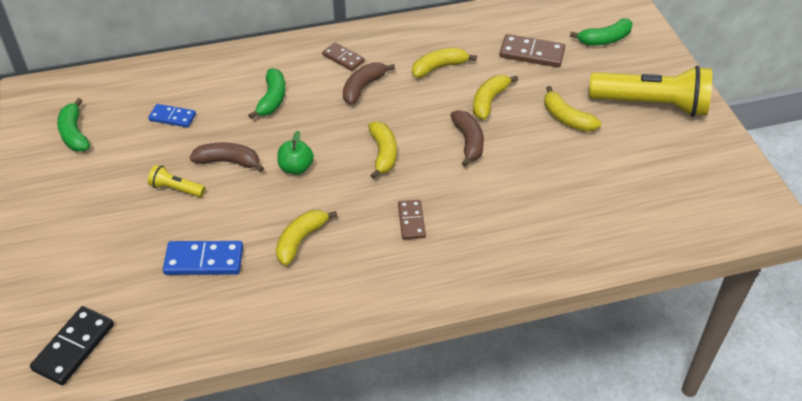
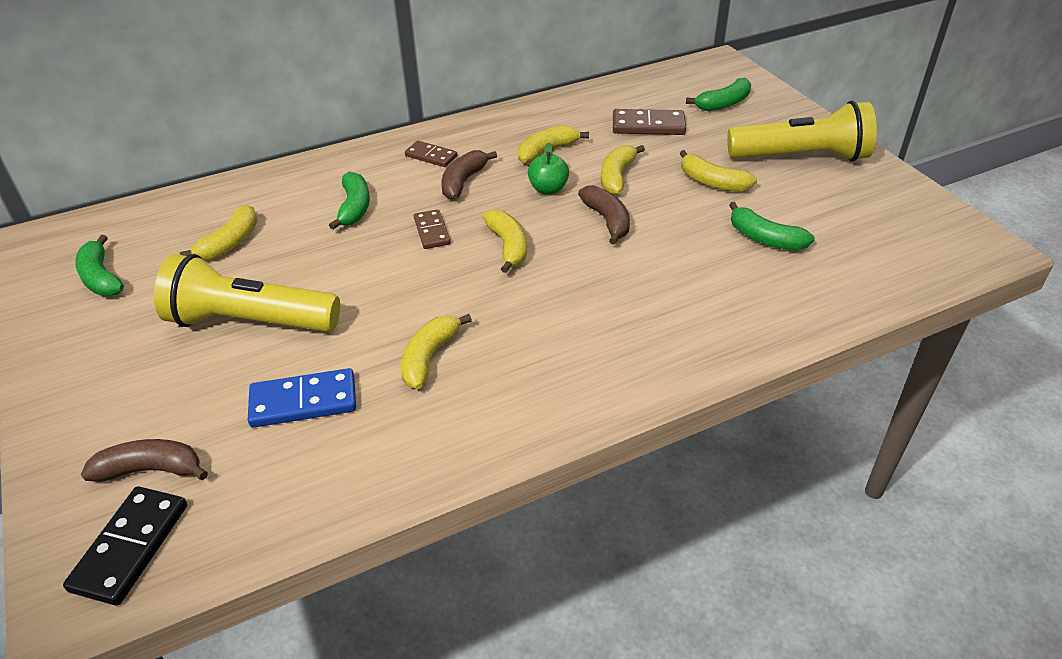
camera: 10 degrees left, 5 degrees down
(172, 117) = (230, 243): blue domino -> yellow banana
(176, 189) = (249, 321): yellow flashlight -> yellow flashlight, size x2.28
(228, 162) = (313, 281): brown banana -> brown banana (151, 470)
(296, 168) = (402, 276): green apple -> green apple (548, 189)
(411, 221) = (566, 314): brown domino -> brown domino (432, 231)
(590, 178) = (765, 238): none -> green banana

